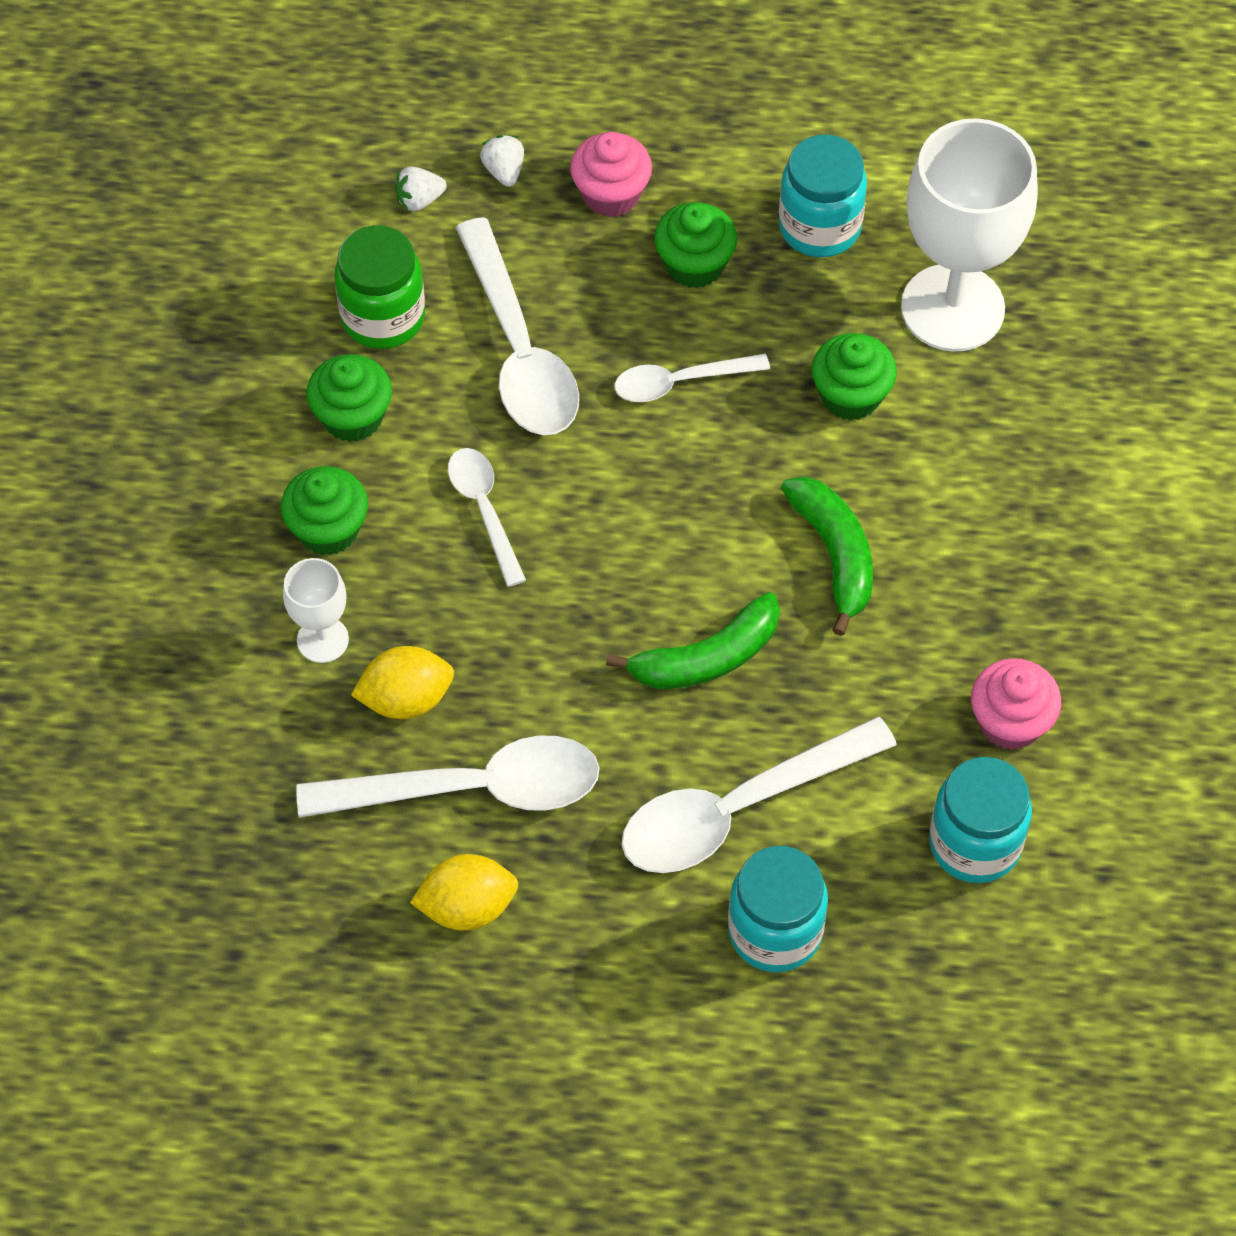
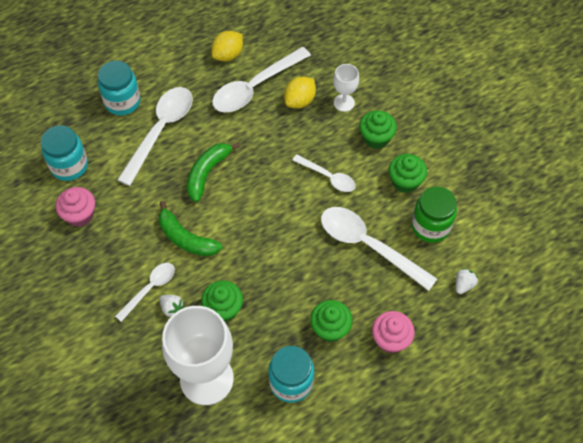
camera: 145 degrees right, 0 degrees up
(504, 171) = (443, 321): white strawberry -> white strawberry (172, 308)
(680, 382) = (296, 271): white spoon -> white spoon (150, 289)

